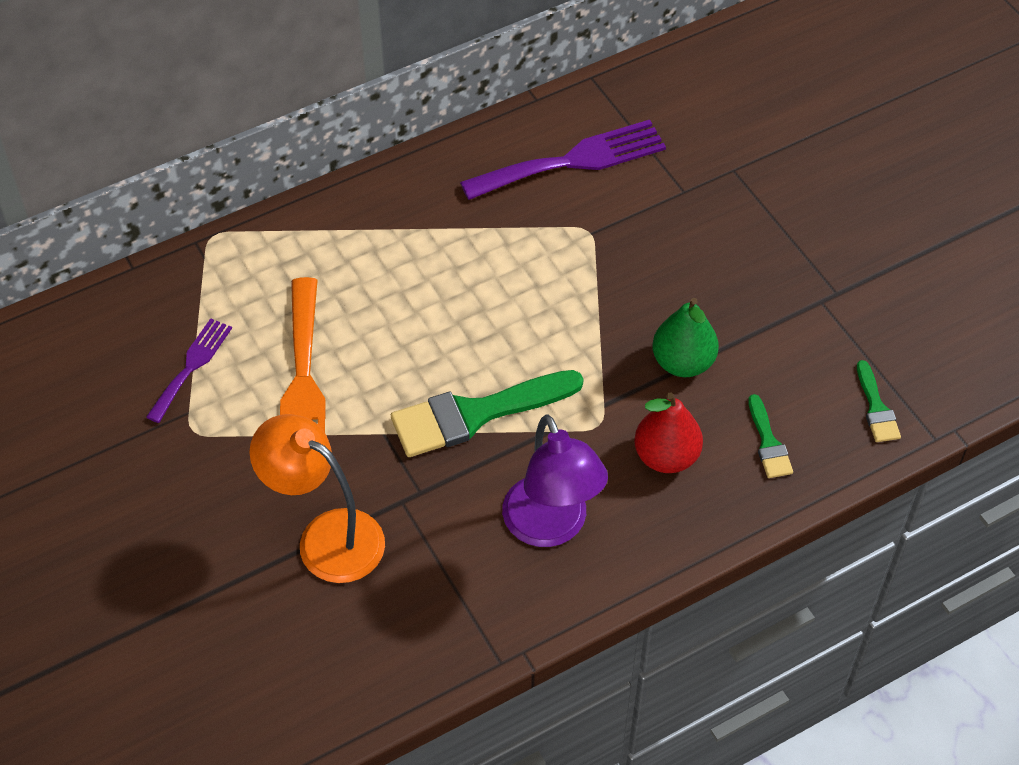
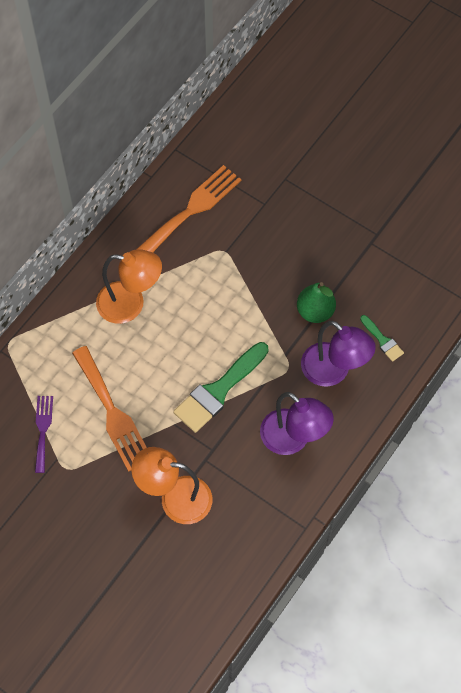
camera: 25 degrees left, 10 degrees up
(412, 250) = (130, 304): none -> orange lamp
(571, 162) = (192, 210): purple fork -> orange fork
(666, 456) = (333, 371): red pear -> purple lamp
(876, 408) = (429, 295): green brush -> none

